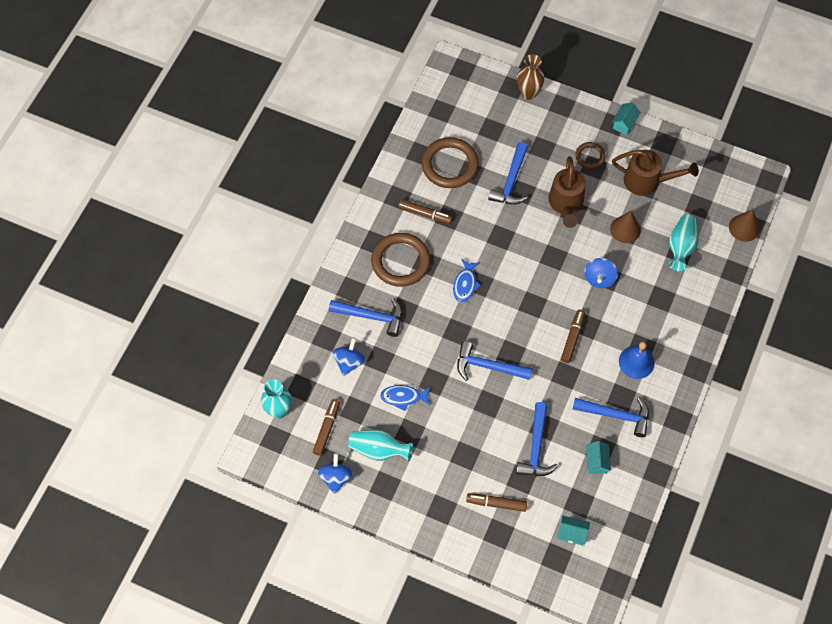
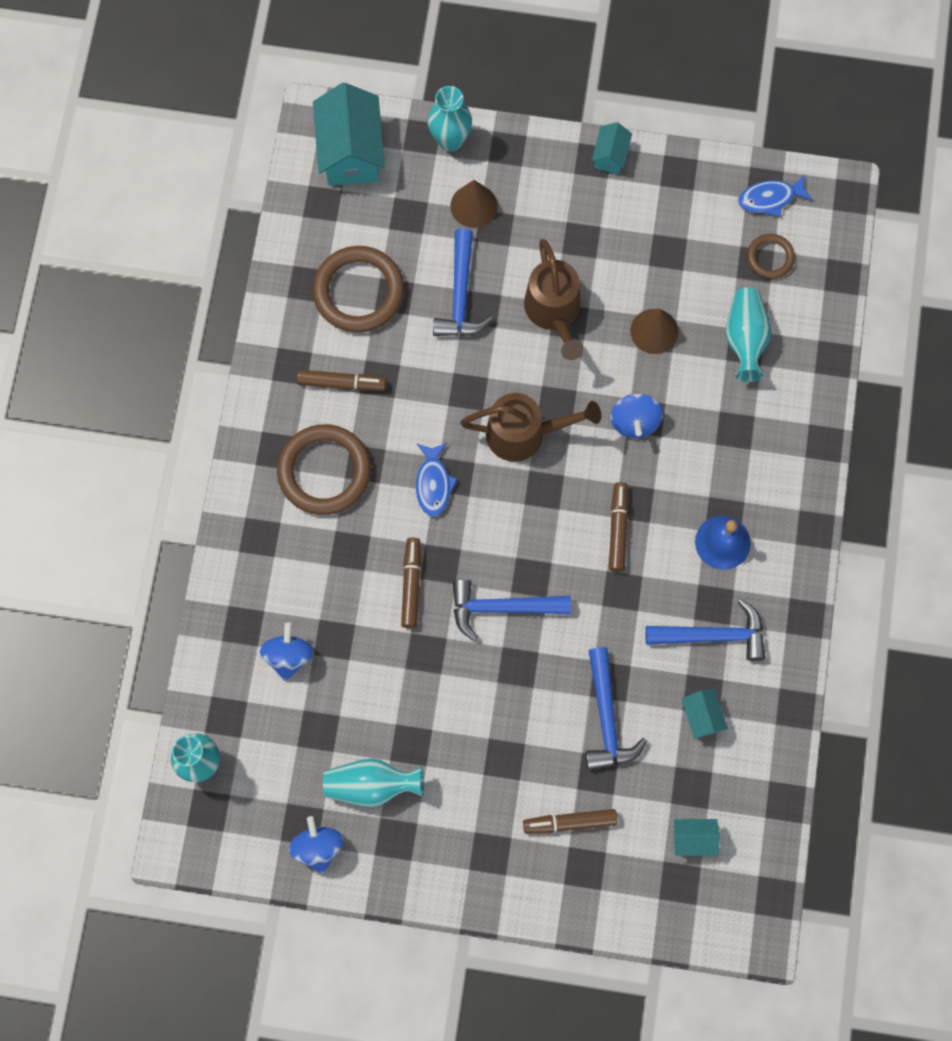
camera: 15 degrees left, 10 degrees up
(326, 429) = (283, 773): brown marker -> brown marker (411, 585)
(371, 316) = (303, 573): blue hammer -> none
(403, 397) = (386, 691): blue fish -> blue fish (770, 198)
(466, 86) = (351, 152): none -> turquoise house
(528, 93) = (450, 140): brown vase -> turquoise vase
(590, 156) = (571, 223): brown ring -> brown ring (770, 257)
(647, 181) = (669, 243): brown watering can -> brown watering can (525, 434)
(744, 228) = (831, 283): brown cone -> brown cone (474, 206)

